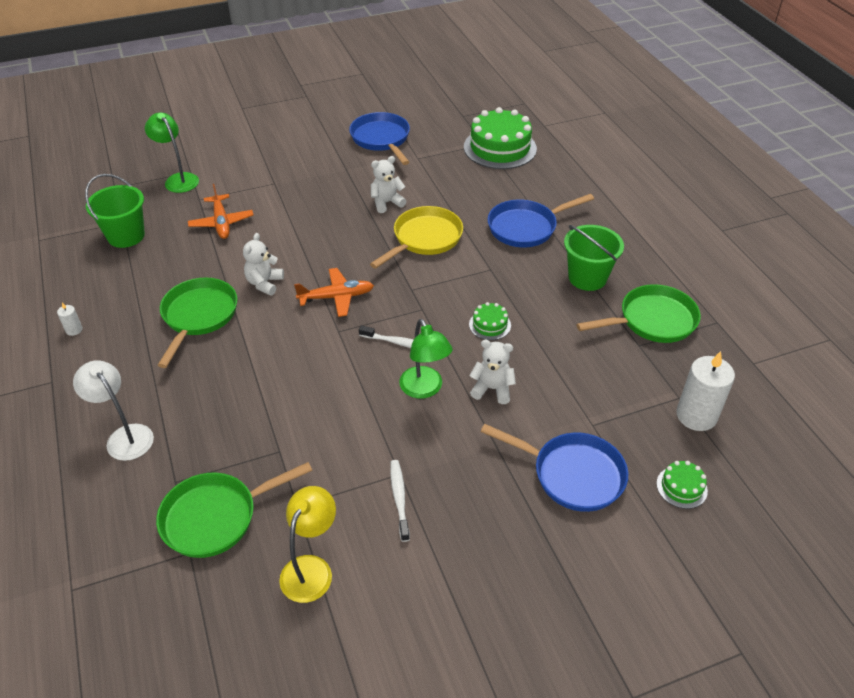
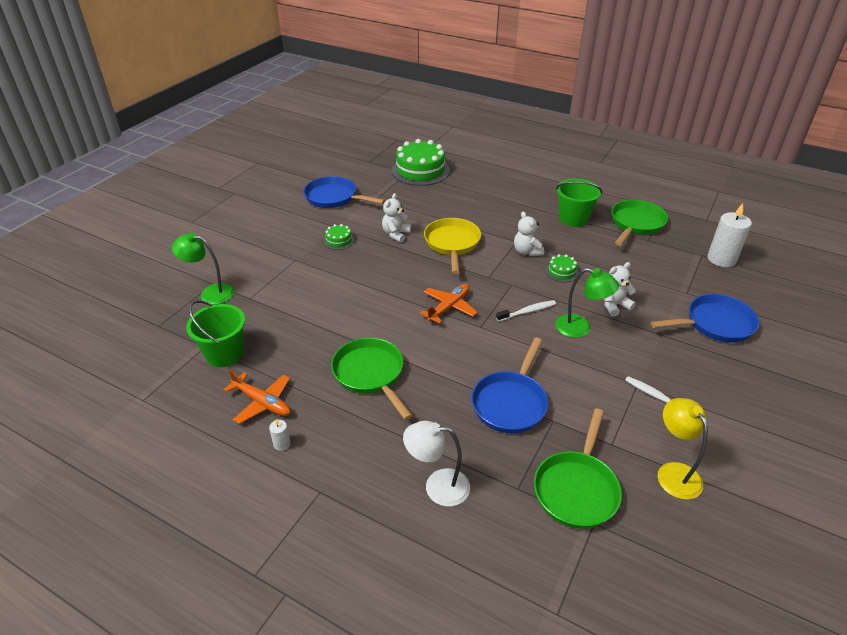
camera: 40 degrees left, 5 degrees down
(221, 222) = (293, 304): orange plane -> orange plane (262, 402)
(264, 283) = (386, 326): white teddy bear -> white teddy bear (526, 252)
(526, 227) = (502, 208): blue pan -> blue pan (510, 402)
(681, 487) = (765, 297): green cake -> green cake (339, 240)

